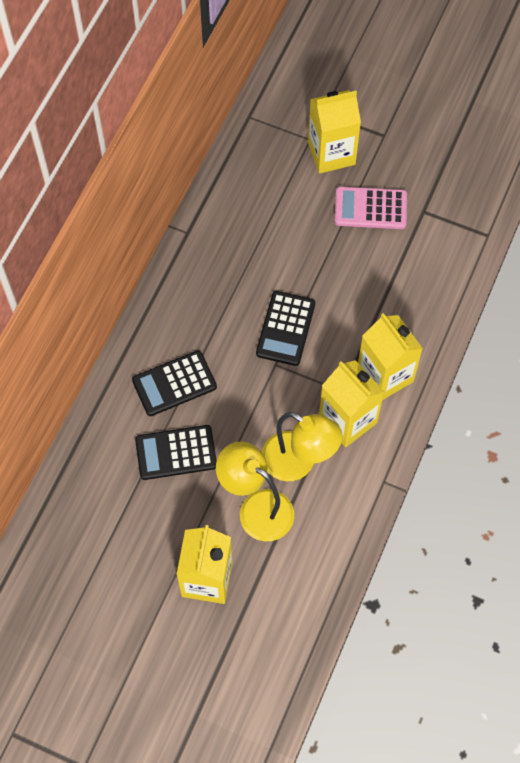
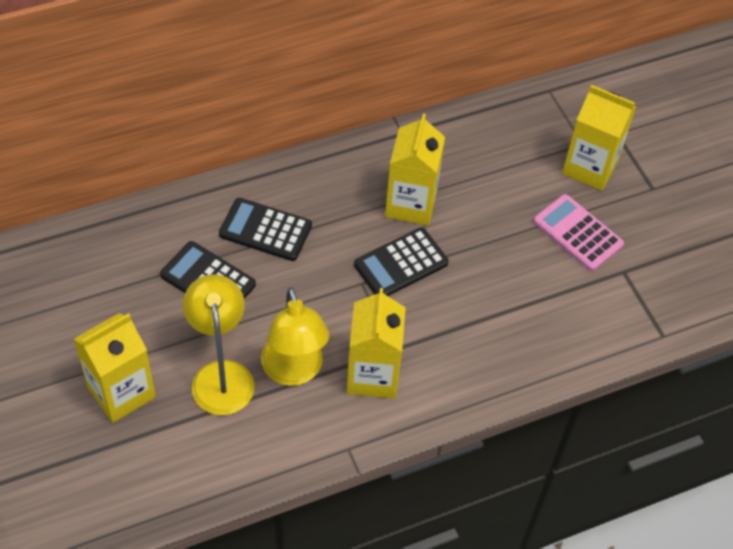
camera: 40 degrees right, 10 degrees down
(385, 375) = (444, 368): yellow carton -> yellow carton (411, 204)

